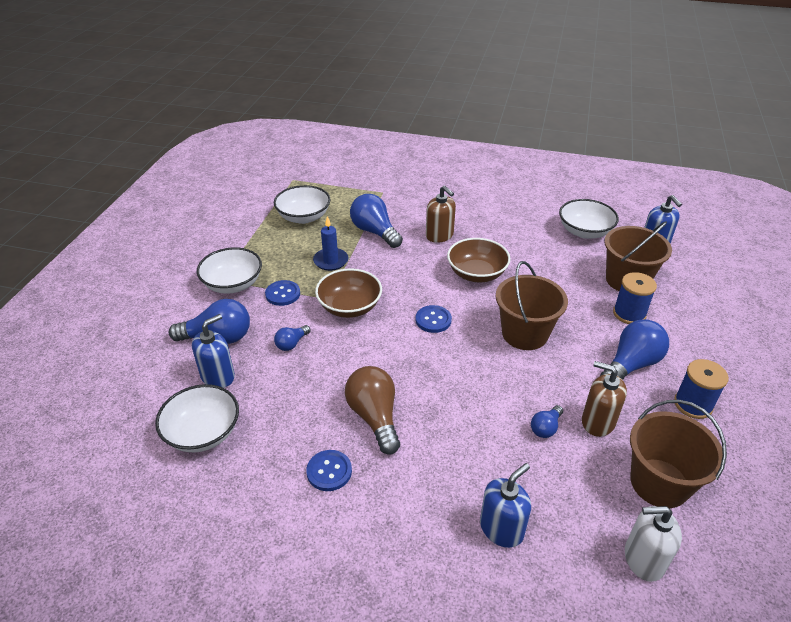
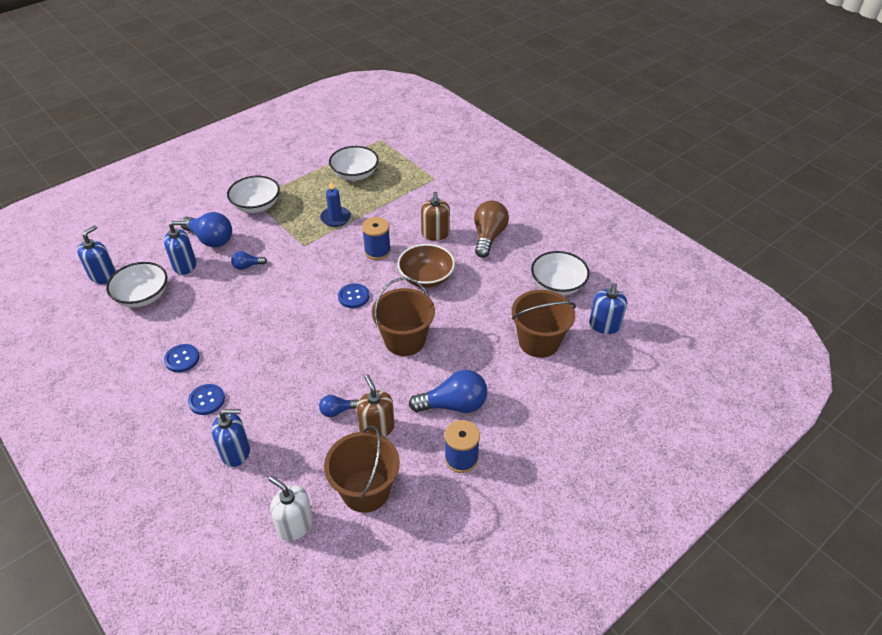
camera: 35 degrees right, 5 degrees up
(123, 437) = (103, 276): none -> blue soap dispenser
(283, 294) = (279, 228): blue button -> blue button (206, 400)
(349, 307) = (310, 258): brown bowl -> none
(374, 417) = (242, 341): brown light bulb -> brown light bulb (488, 237)
(375, 232) = (391, 209): blue light bulb -> none
(629, 314) = (504, 368): blue spool -> blue spool (377, 251)

